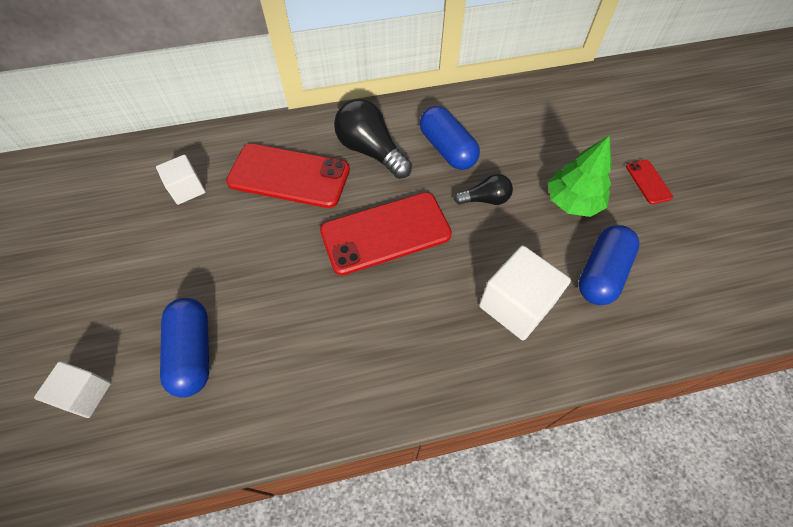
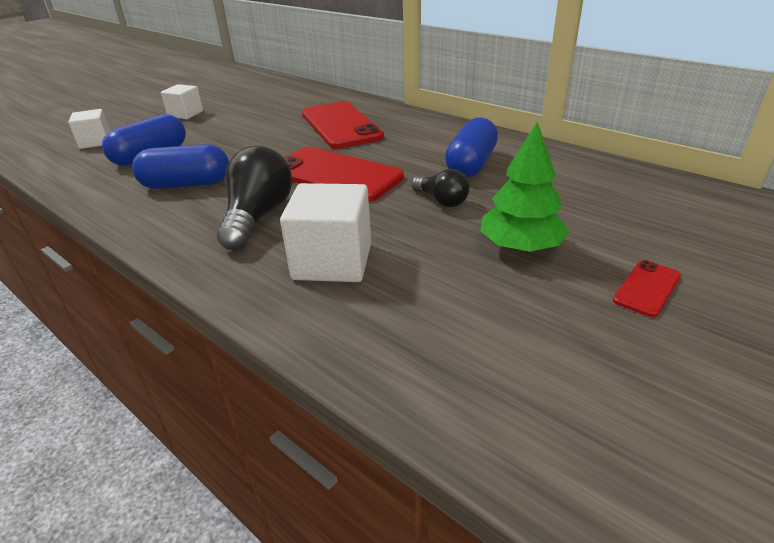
camera: 55 degrees right, 25 degrees down
(187, 189) = (283, 106): white cube -> white cube (185, 114)
(371, 151) = (413, 139): black light bulb -> black light bulb (258, 217)
(601, 273) = (445, 300): blue capsule -> blue capsule (186, 184)

